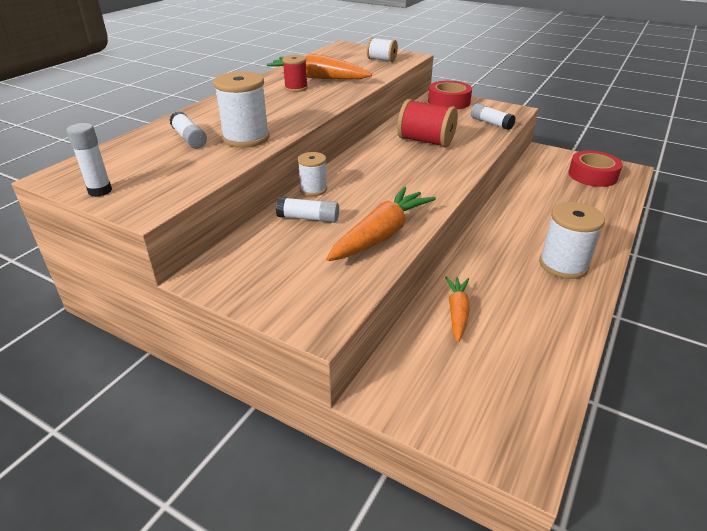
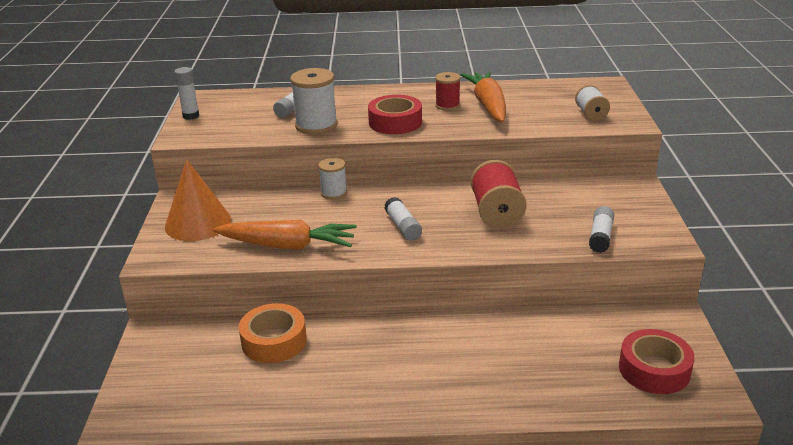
camera: 60 degrees right, 5 degrees down
(275, 275) = (198, 223): none -> orange cone
(308, 218) = (285, 207): white glue stick -> white glue stick (403, 227)
(449, 102) = (628, 195): red tape -> red tape (395, 122)
(457, 312) = (274, 341): orange carrot -> orange tape
(563, 265) = (405, 386): white spool -> none

